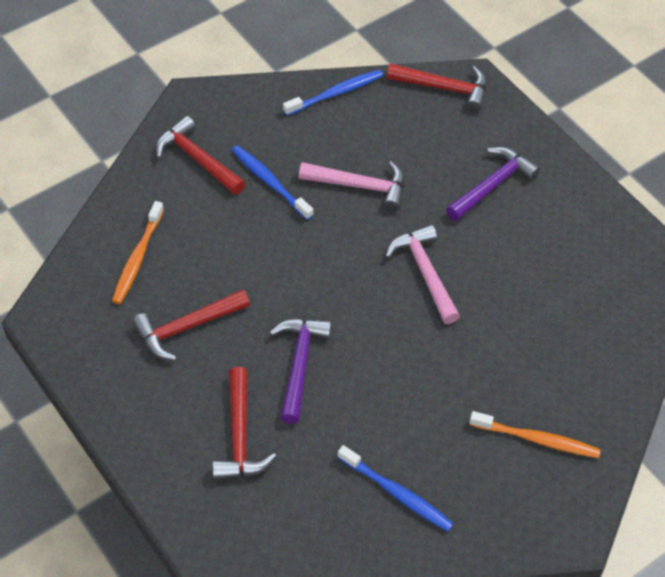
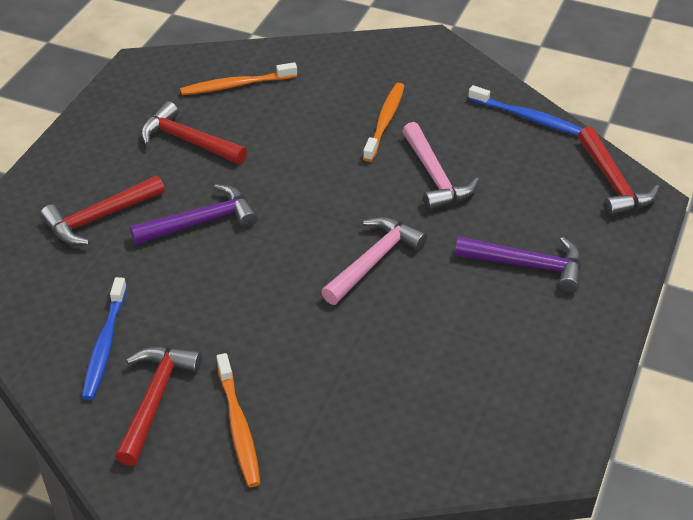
camera: 60 degrees right, 10 degrees down
(197, 159) = (368, 72): red hammer -> red hammer (155, 399)
(270, 182) = (385, 121): blue toothbrush -> orange toothbrush

